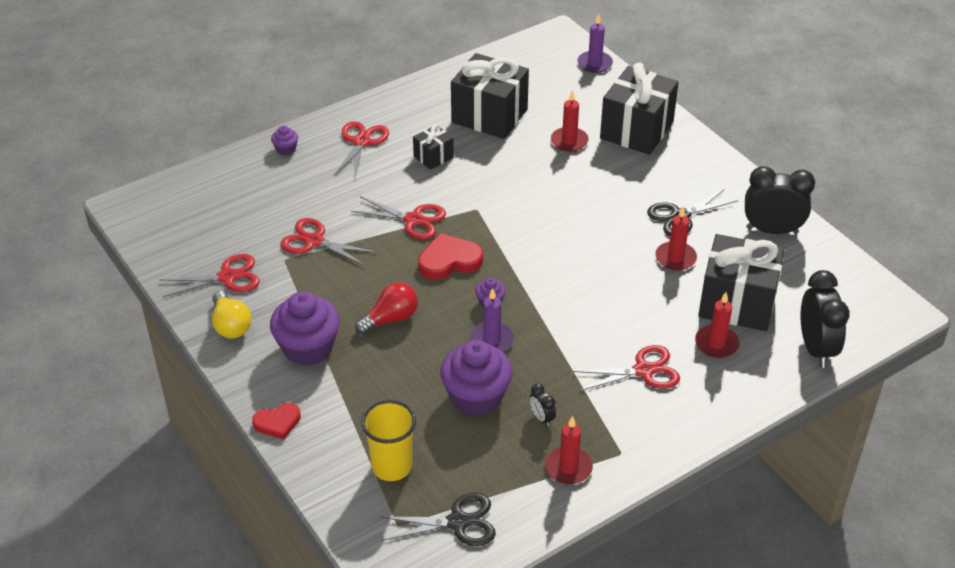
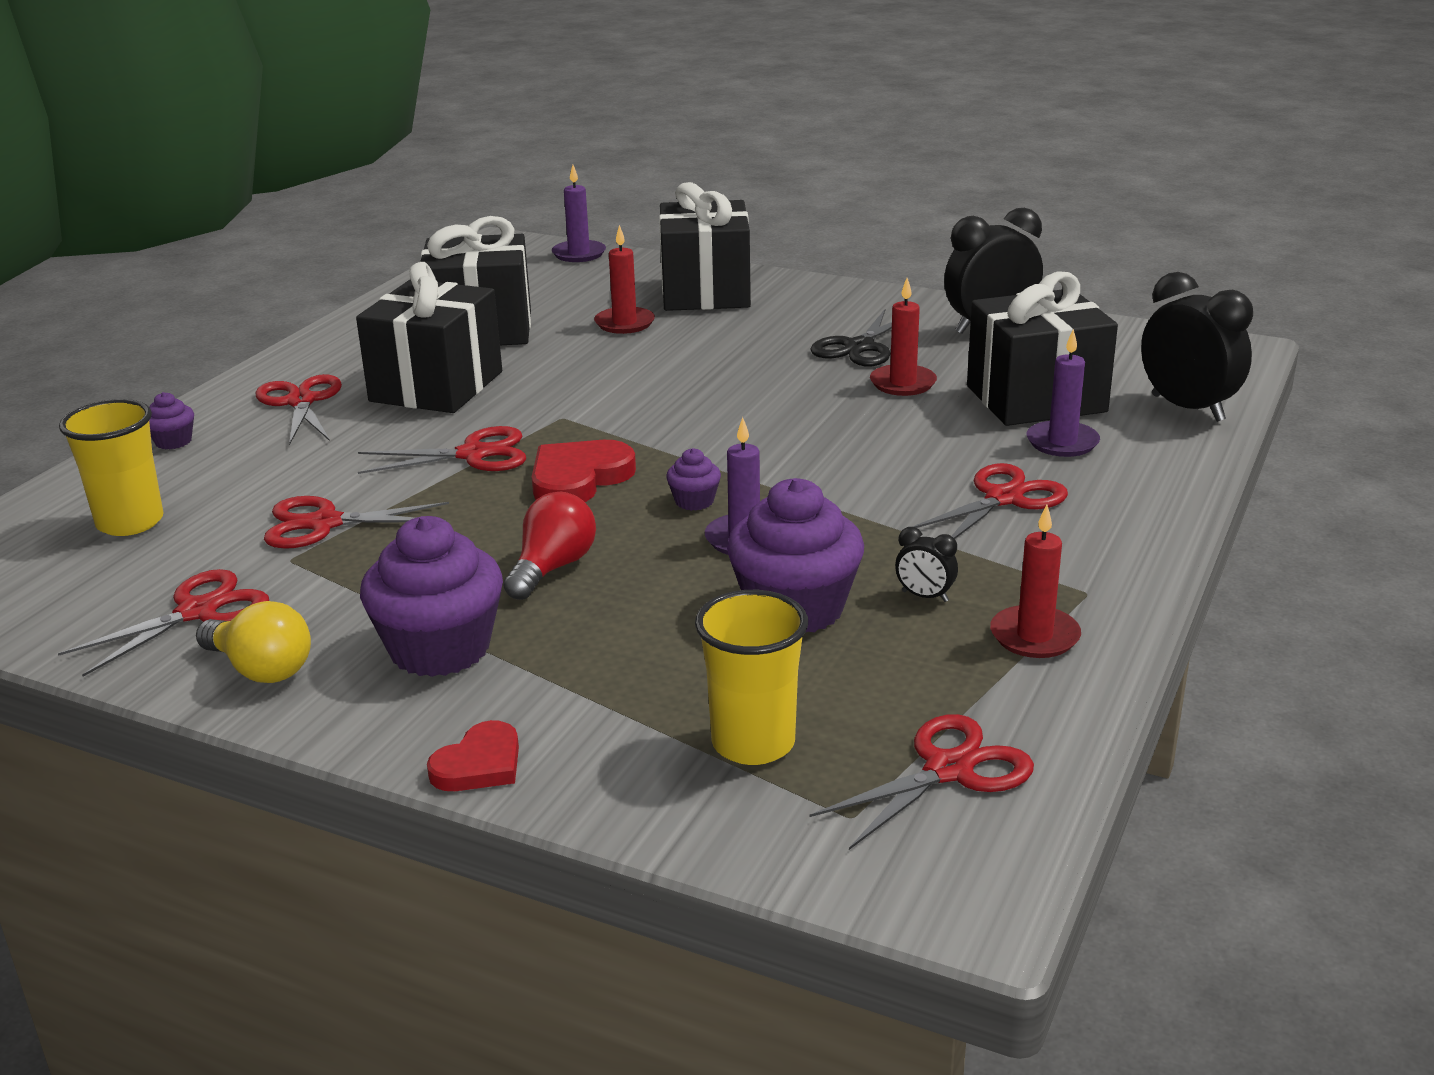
camera: 30 degrees left, 15 degrees down
(234, 202) = (130, 522): none -> yellow cup
(433, 157) = (436, 386): black gift -> black gift, size x2.04
(458, 522) = (949, 770): black scissors -> red scissors
(716, 344) = (1062, 442): red candle -> purple candle

